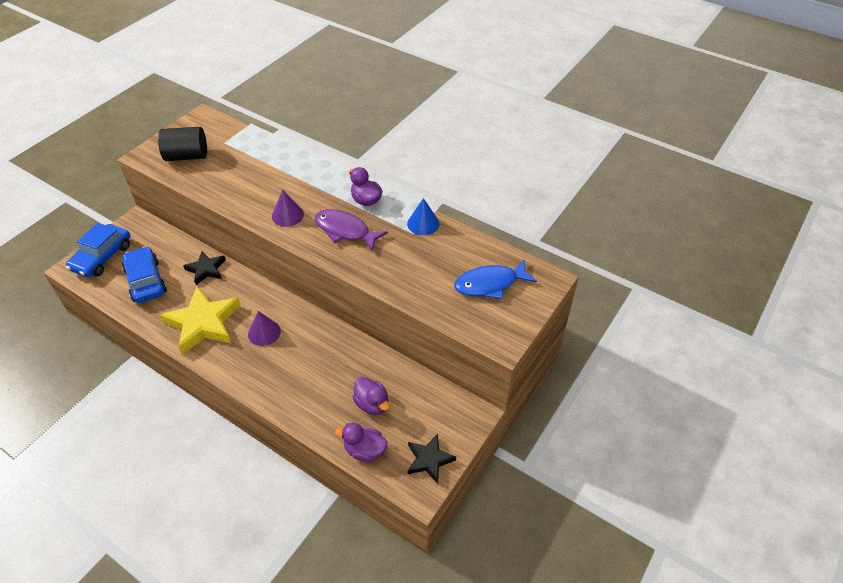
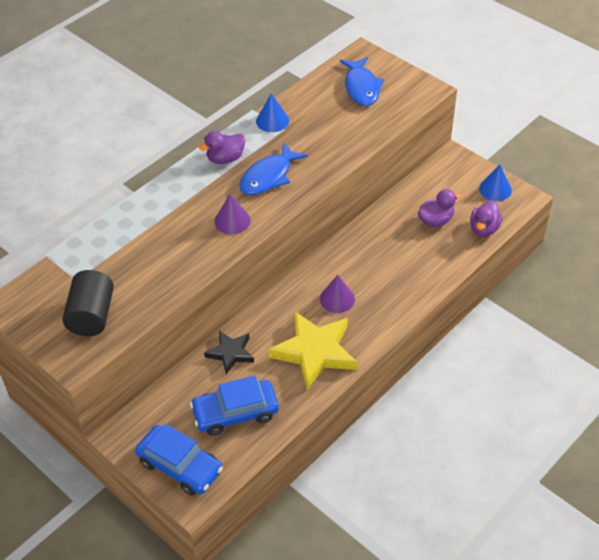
camera: 80 degrees left, 0 degrees up
(345, 230) = (268, 177): purple fish -> blue fish
(429, 460) = (495, 189): black star -> blue cone

